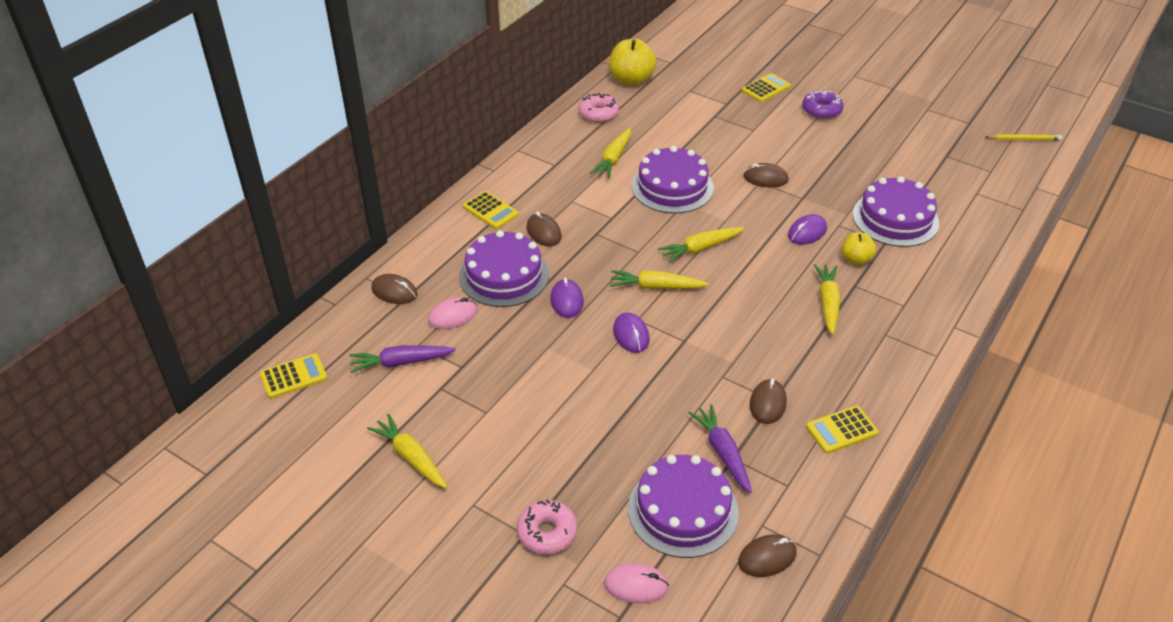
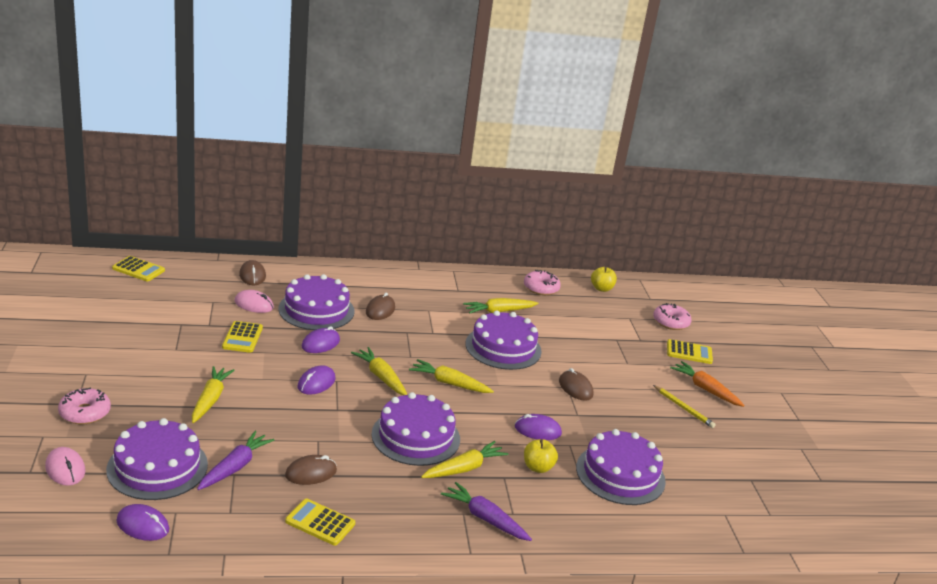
camera: 45 degrees right, 15 degrees down
(401, 362) = (189, 301): purple carrot -> purple carrot (485, 518)
(411, 457) = (107, 335): yellow carrot -> yellow carrot (210, 400)
(490, 211) = (375, 282): yellow calculator -> yellow calculator (242, 337)
(631, 80) = (601, 289): yellow apple -> yellow apple, size x0.59
(715, 72) = (670, 322): none -> pink donut
(762, 310) = (415, 436): none -> purple cake
(767, 558) = (142, 525): brown mouse -> purple mouse
(821, 110) = (705, 389): purple donut -> orange carrot
(1024, 139) = (851, 523): yellow pencil -> yellow pencil (683, 408)

